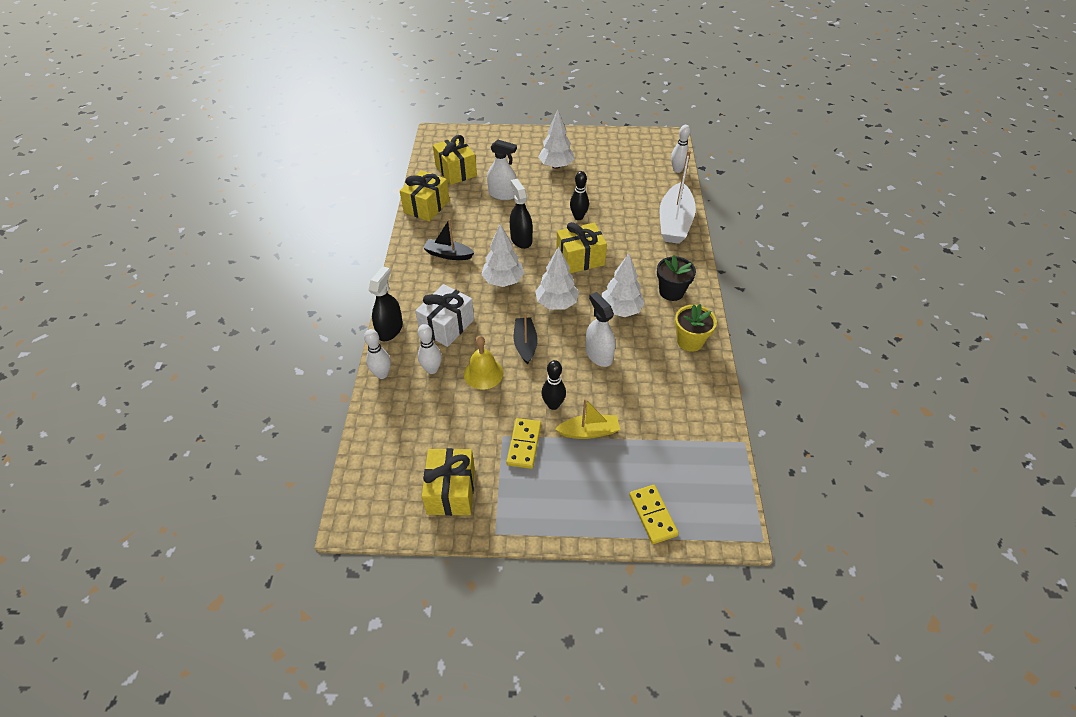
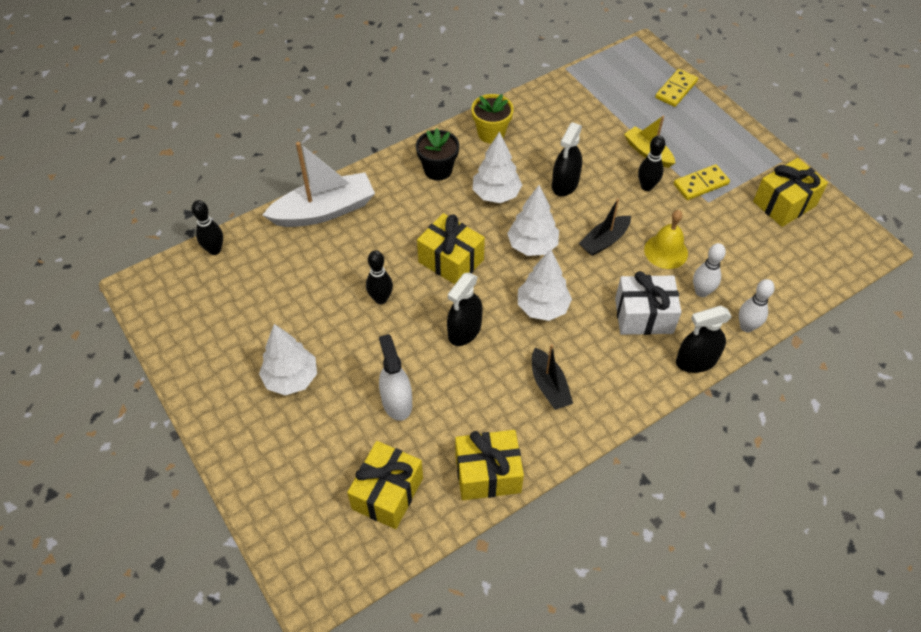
camera: 125 degrees left, 5 degrees up
(598, 355) = (565, 184): white spray bottle -> black spray bottle
(677, 170) = (214, 250): white bowling pin -> black bowling pin

